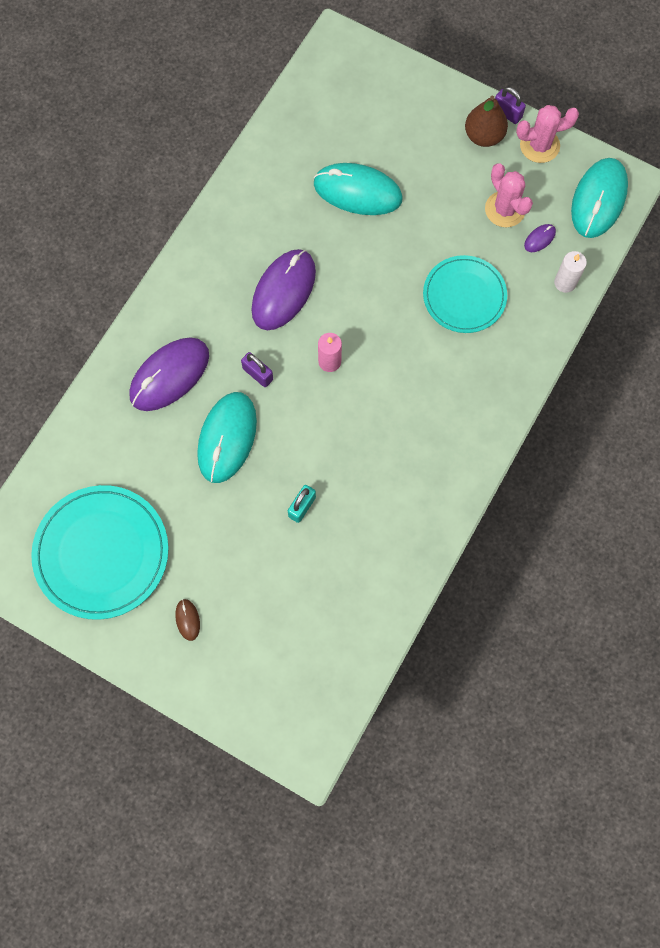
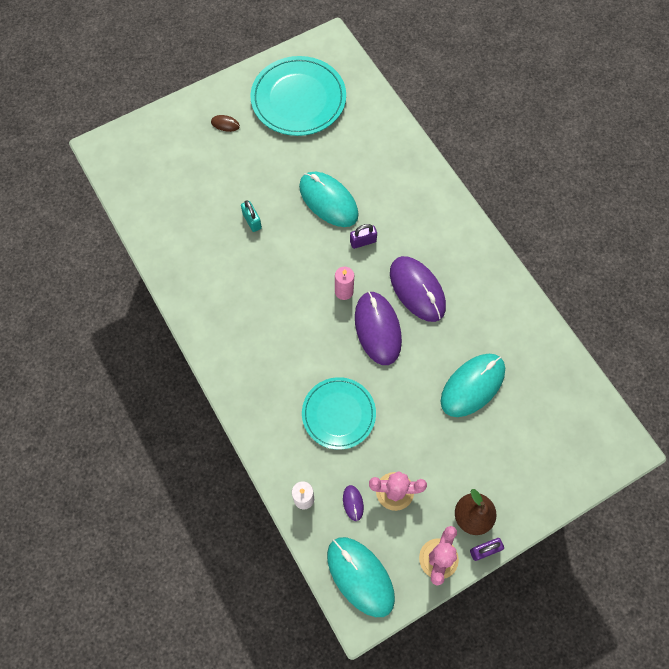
camera: 120 degrees right, 5 degrees down
(169, 375) = (395, 188): purple mouse -> purple mouse (377, 329)

